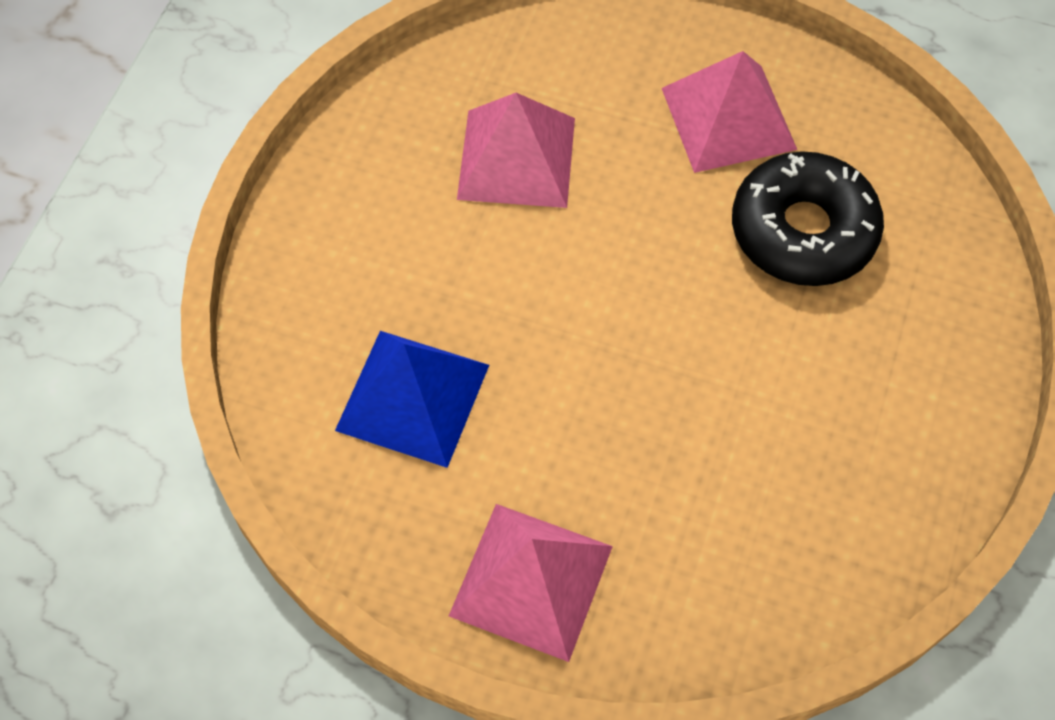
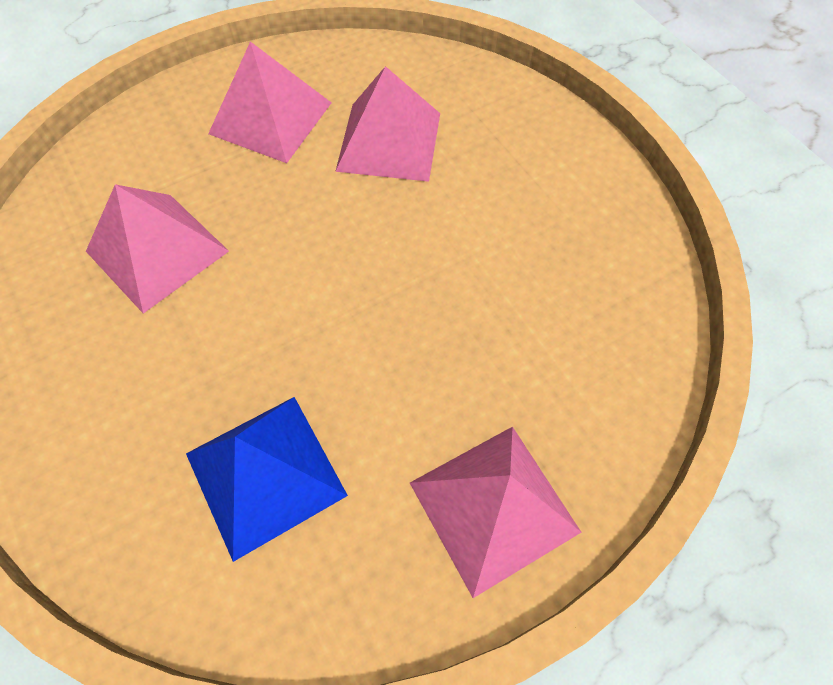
camera: 50 degrees left, 0 degrees up
(803, 231) = (389, 141): black donut -> pink pyramid

